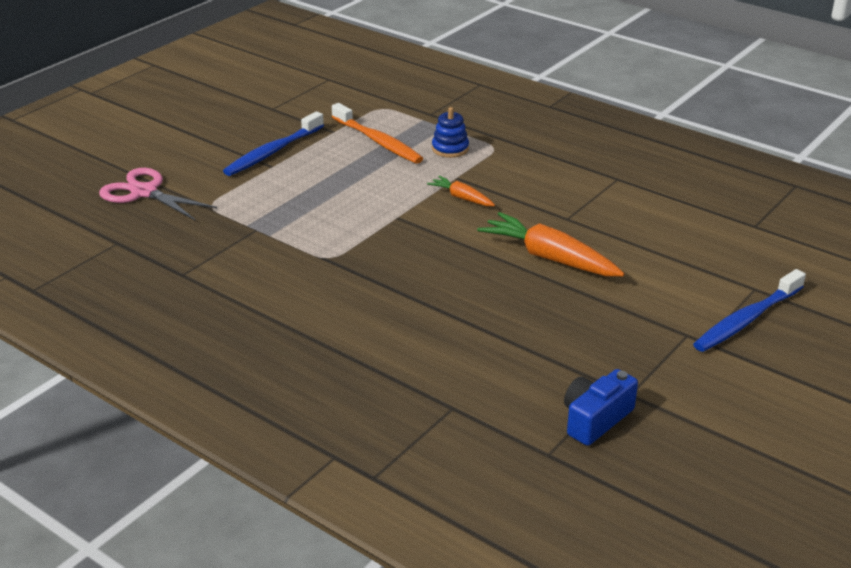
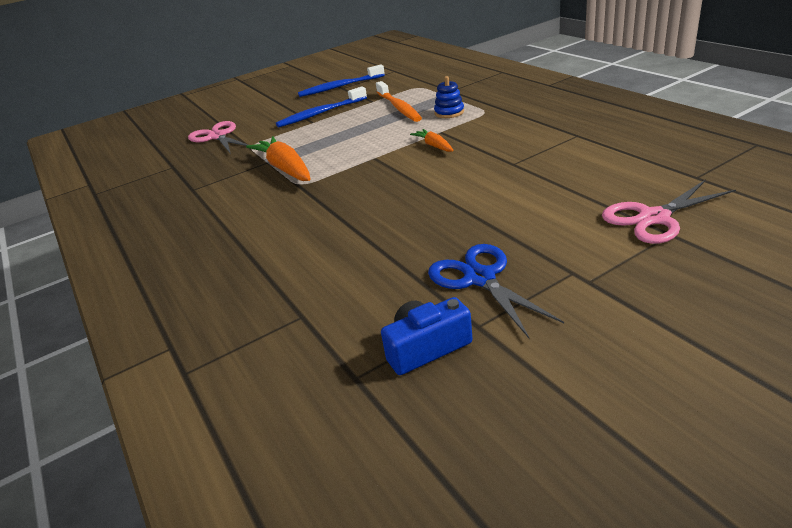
camera: 25 degrees right, 0 degrees up
(549, 258) = (477, 194): orange carrot -> orange carrot (285, 168)
(606, 349) = (480, 278): none -> blue scissors
(734, 273) = (654, 218): none -> pink scissors
(747, 320) = (647, 264): blue toothbrush -> blue toothbrush (340, 87)

